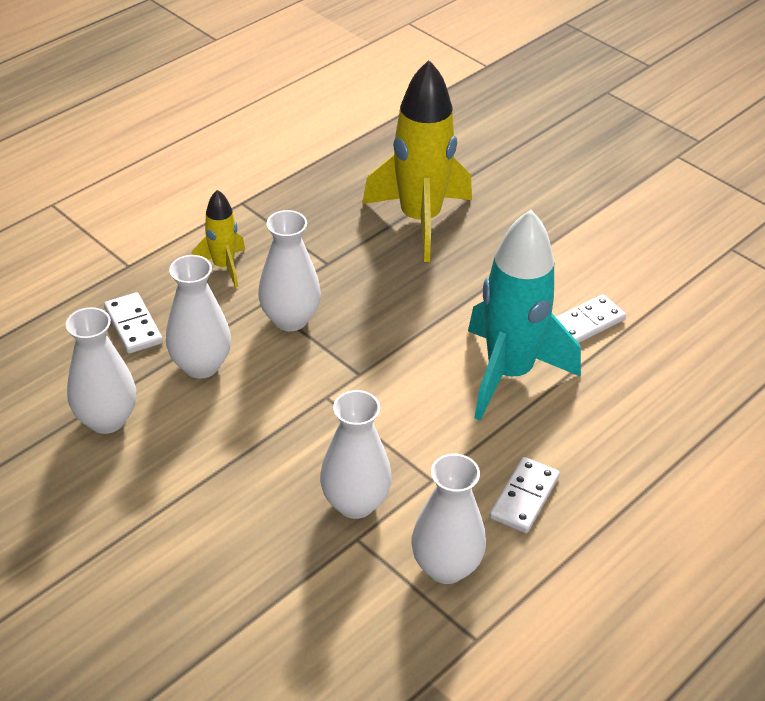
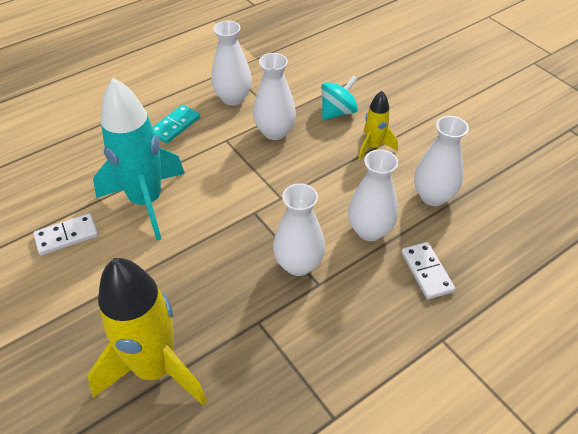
camera: 170 degrees left, 5 degrees up
(224, 266) = (353, 328): yellow rocket -> yellow rocket (373, 147)
(250, 556) = (338, 112): none -> turquoise spinning top
(524, 497) = (175, 125): white domino -> turquoise domino

